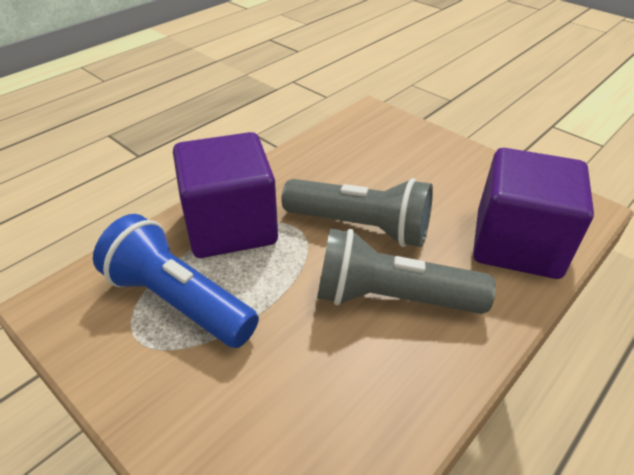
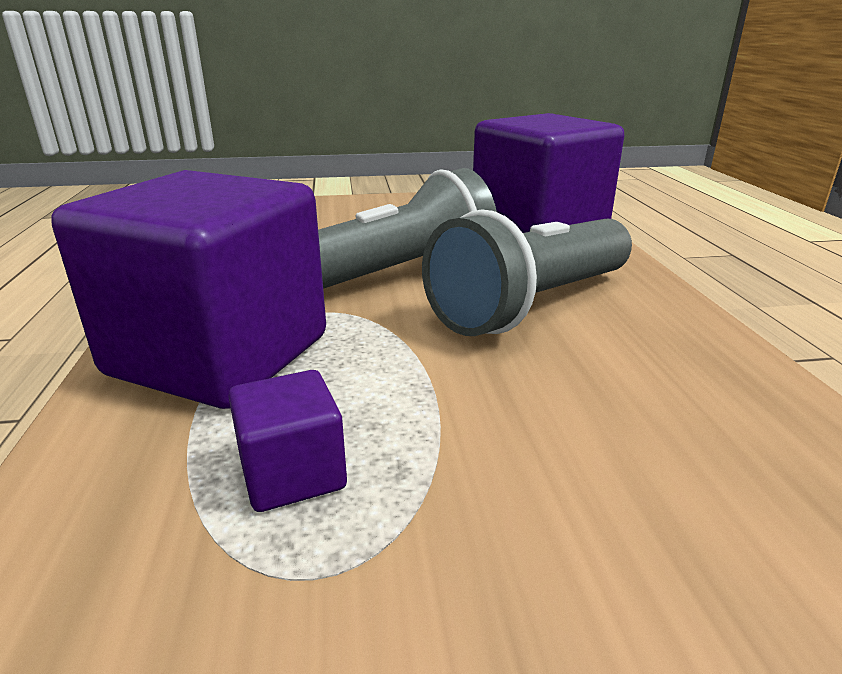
camera: 50 degrees left, 15 degrees down
(178, 301) = (292, 473): blue flashlight -> purple cube

